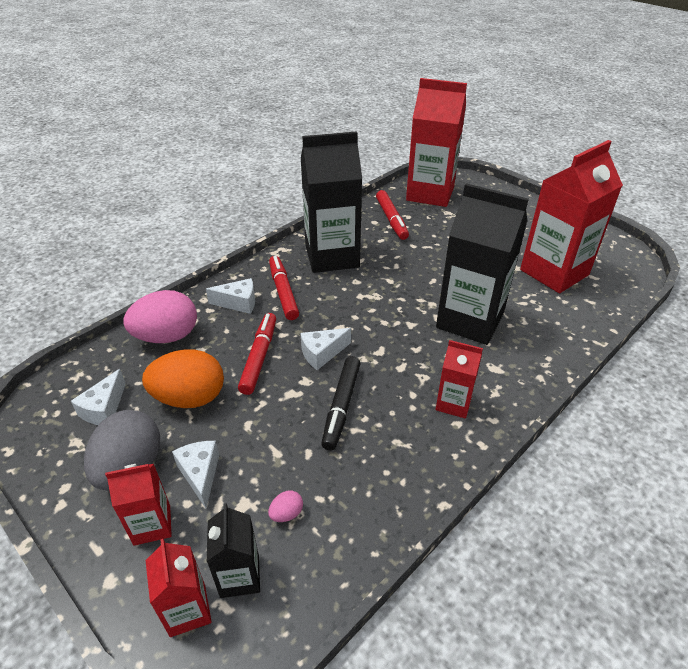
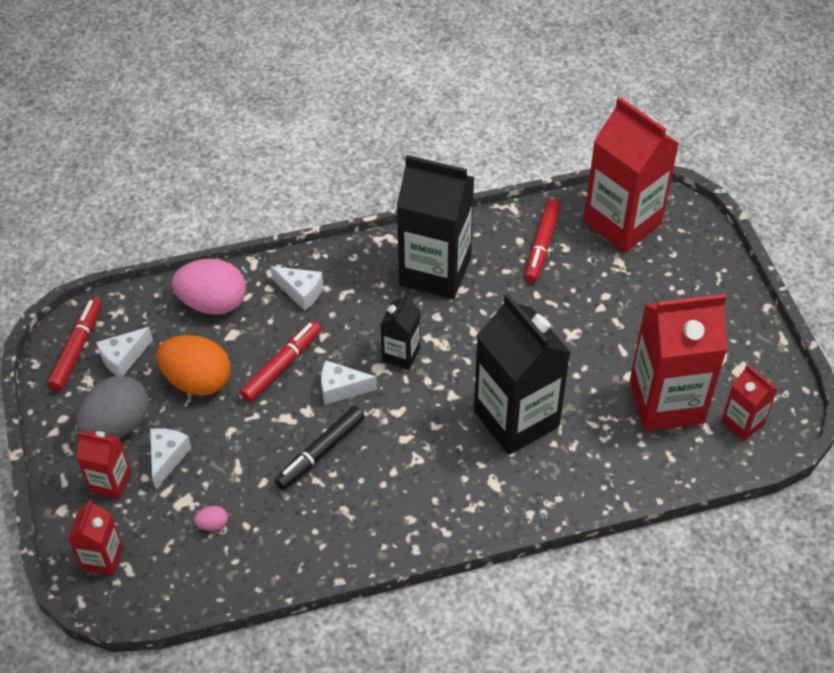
camera: 30 degrees right, 10 degrees up
(239, 576) = (150, 553): black carton -> black carton (401, 354)
(283, 292) = (353, 297): red marker -> red marker (77, 348)
(453, 403) = (423, 498): red carton -> red carton (742, 423)

